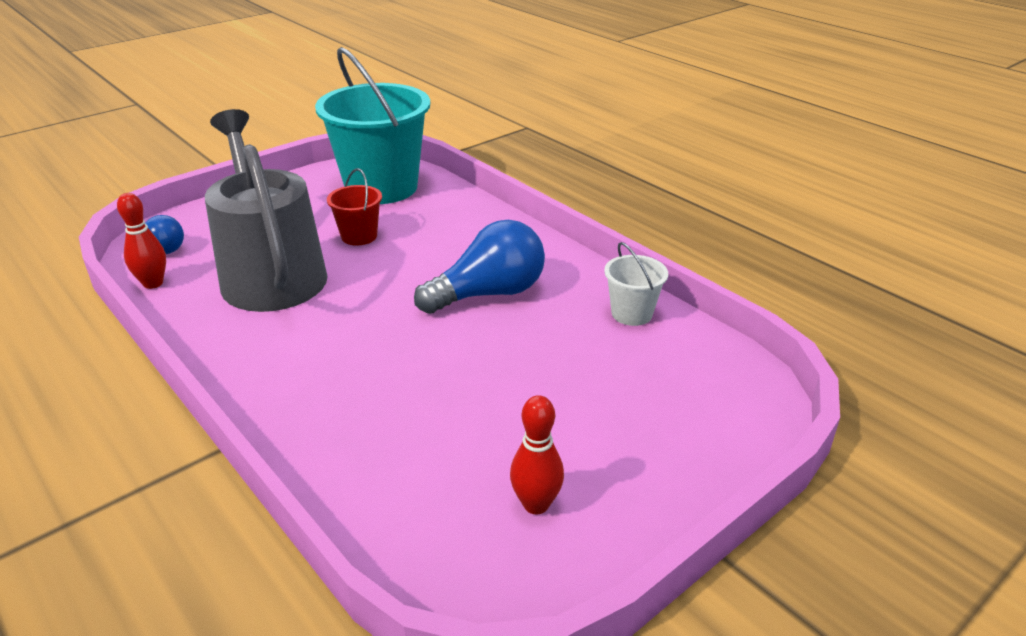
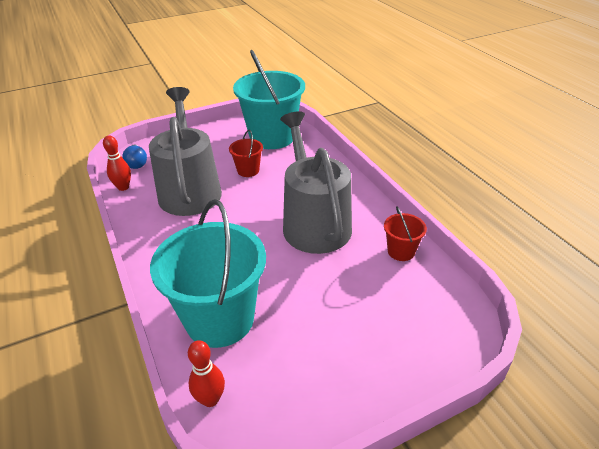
camera: 15 degrees right, 5 degrees up
(387, 444) = (220, 319): none -> turquoise bucket
(489, 294) = (314, 223): blue light bulb -> grey watering can
(536, 504) = (295, 379): red bowling pin -> red bowling pin (210, 399)
(631, 313) = (401, 251): white bucket -> red bucket

